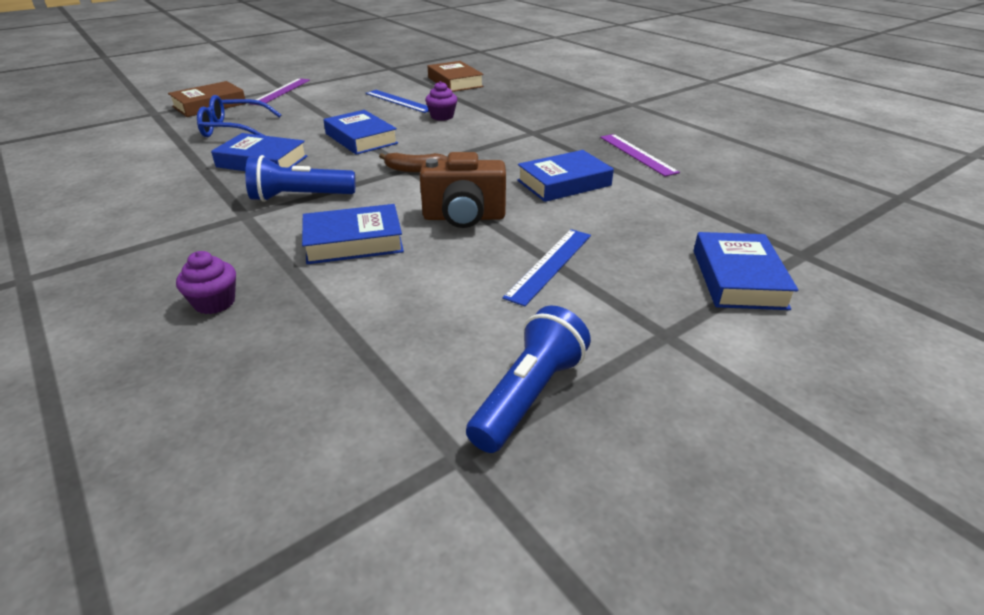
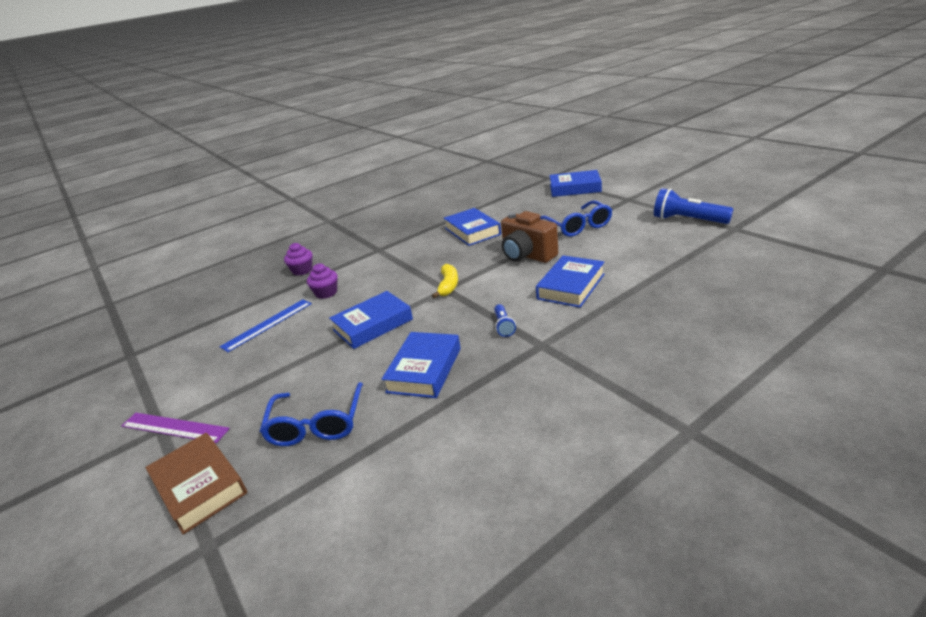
camera: 85 degrees left, 5 degrees down
(215, 302) = (667, 318): purple cupcake -> purple cupcake (302, 270)
(300, 197) = (504, 326): blue flashlight -> blue flashlight, size x0.52
(354, 242) = (571, 286): blue book -> blue book turned 45 degrees clockwise
(414, 169) = (448, 286): brown banana -> yellow banana
(455, 82) = (222, 302): brown book -> none
(464, 217) = (527, 255): brown camera -> brown camera turned 135 degrees clockwise
(549, 265) = (578, 226): blue ruler -> blue glasses
(637, 154) = (427, 214): purple ruler -> none

